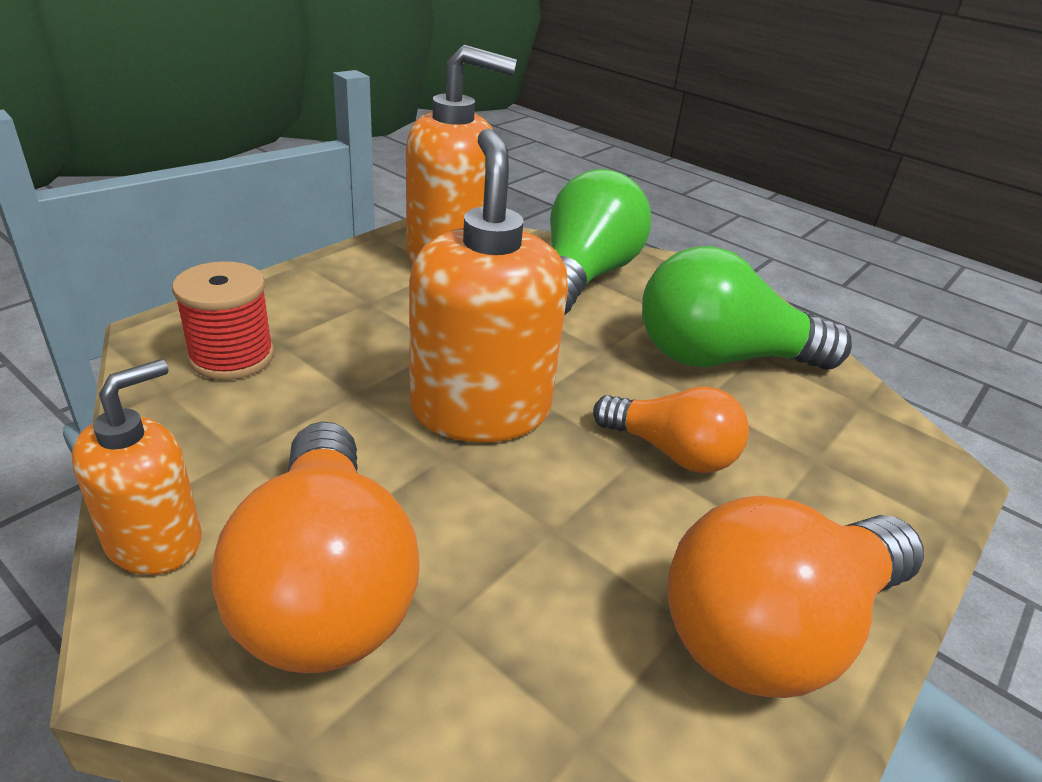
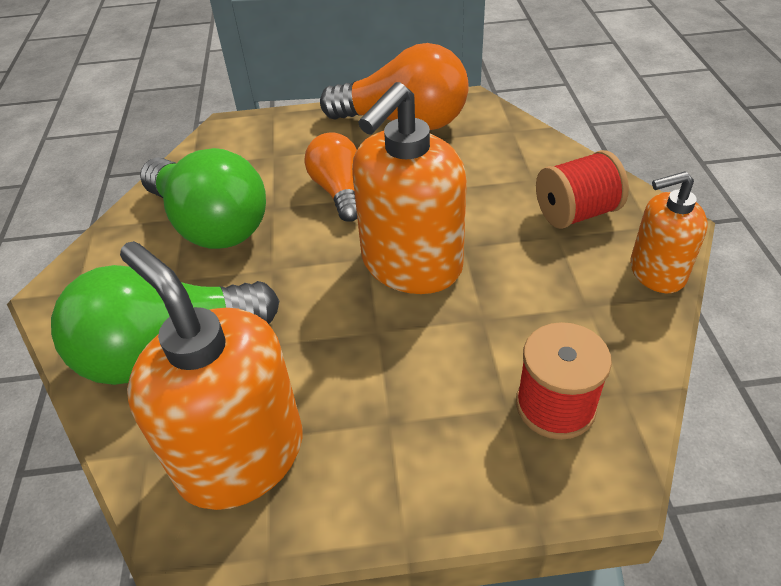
camera: 130 degrees left, 10 degrees up
(326, 585) = (576, 213): orange light bulb -> red spool

